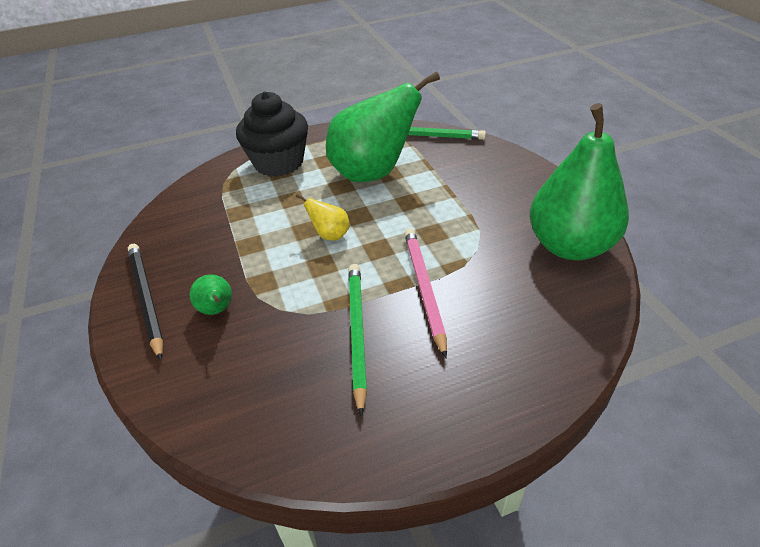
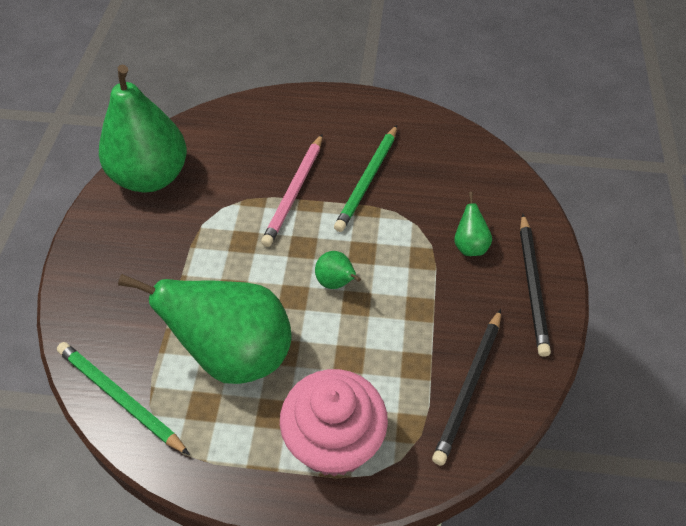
camera: 155 degrees left, 10 degrees up
(194, 214) = (469, 387): none -> black pencil
(279, 163) = (334, 441): black cupcake -> pink cupcake
(330, 235) = (336, 283): yellow pear -> green pear

